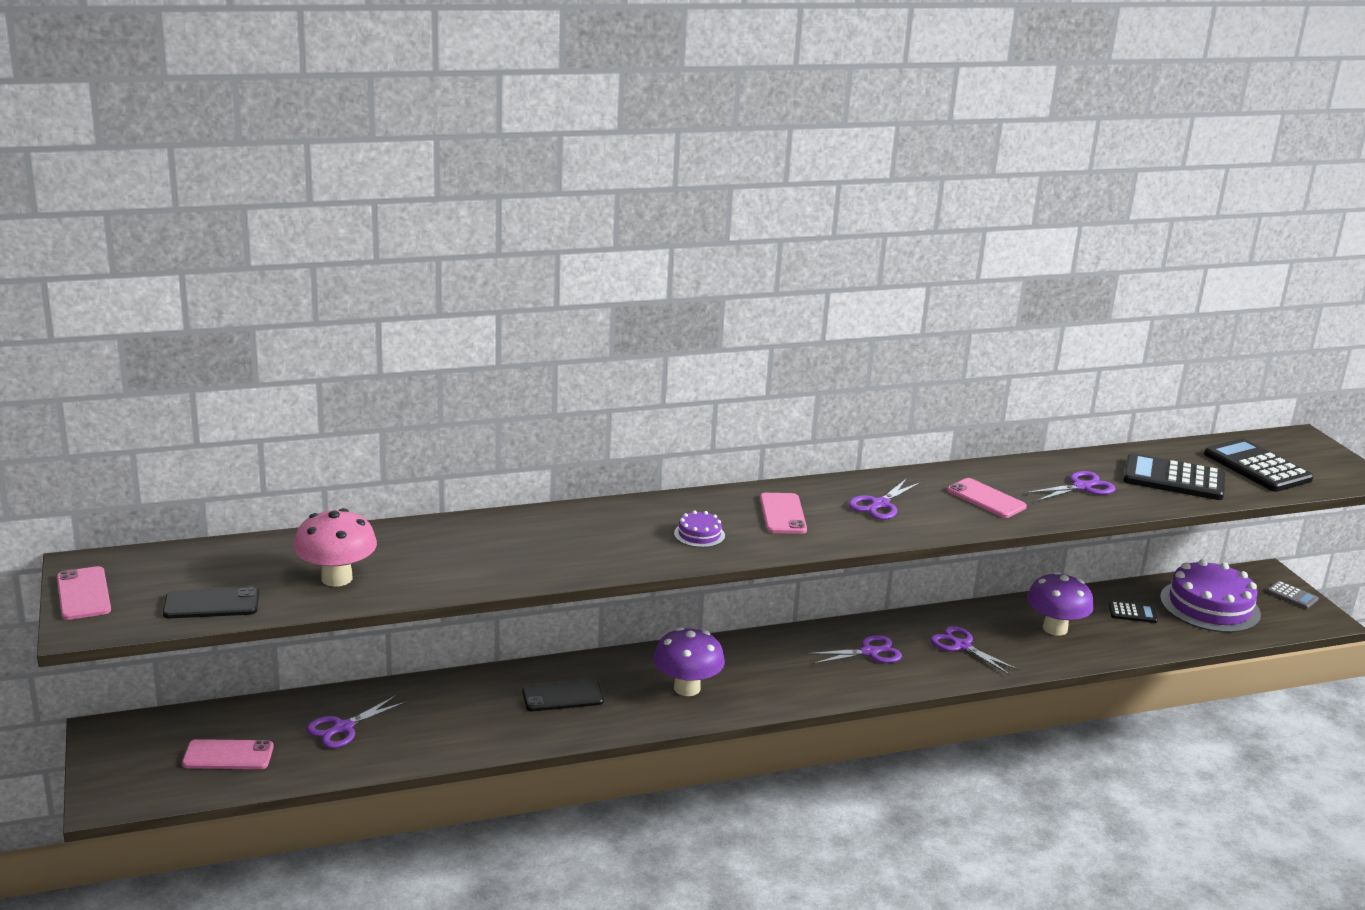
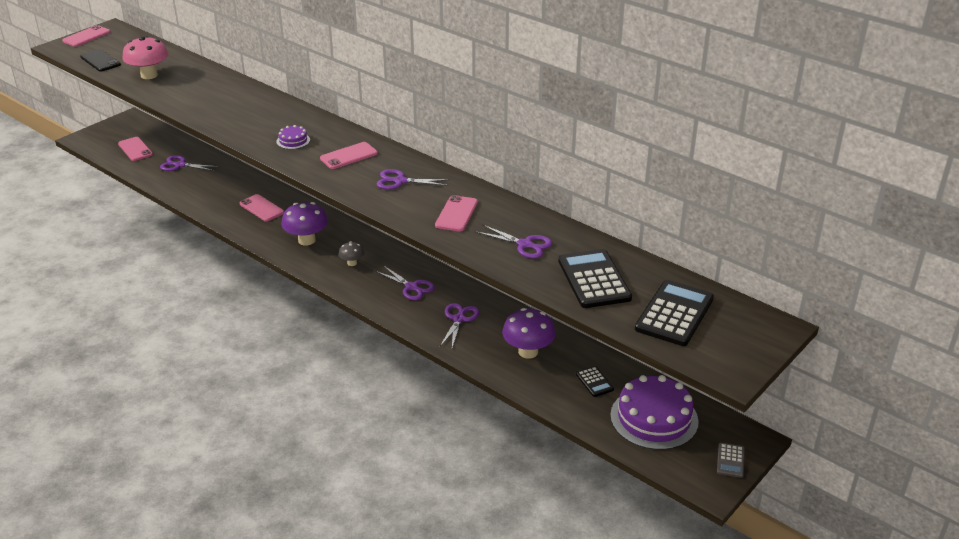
camera: 60 degrees right, 10 degrees up
(562, 696) = (261, 208): black phone -> pink phone
(776, 673) = (352, 263): none -> grey mushroom

